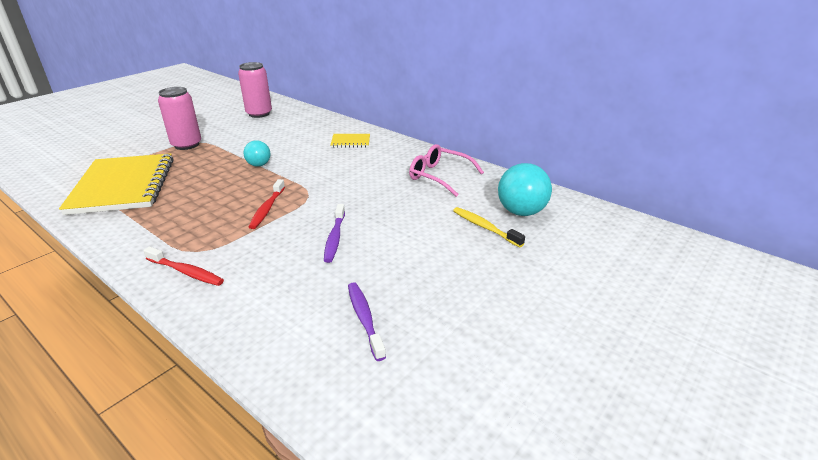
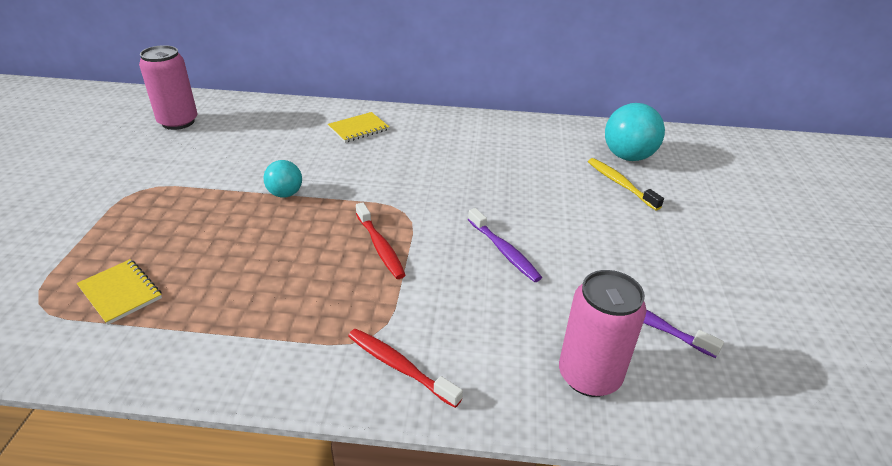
camera: 35 degrees left, 5 degrees up
(123, 186) = (120, 292): yellow notebook -> yellow notebook, size x0.42
(186, 145) = (131, 198): pink can -> pink can (589, 376)
(186, 272) = (399, 366): red toothbrush -> red toothbrush turned 135 degrees counterclockwise
(439, 176) = (509, 142): pink glasses -> none
(484, 227) = (620, 184): yellow toothbrush -> yellow toothbrush turned 45 degrees clockwise

